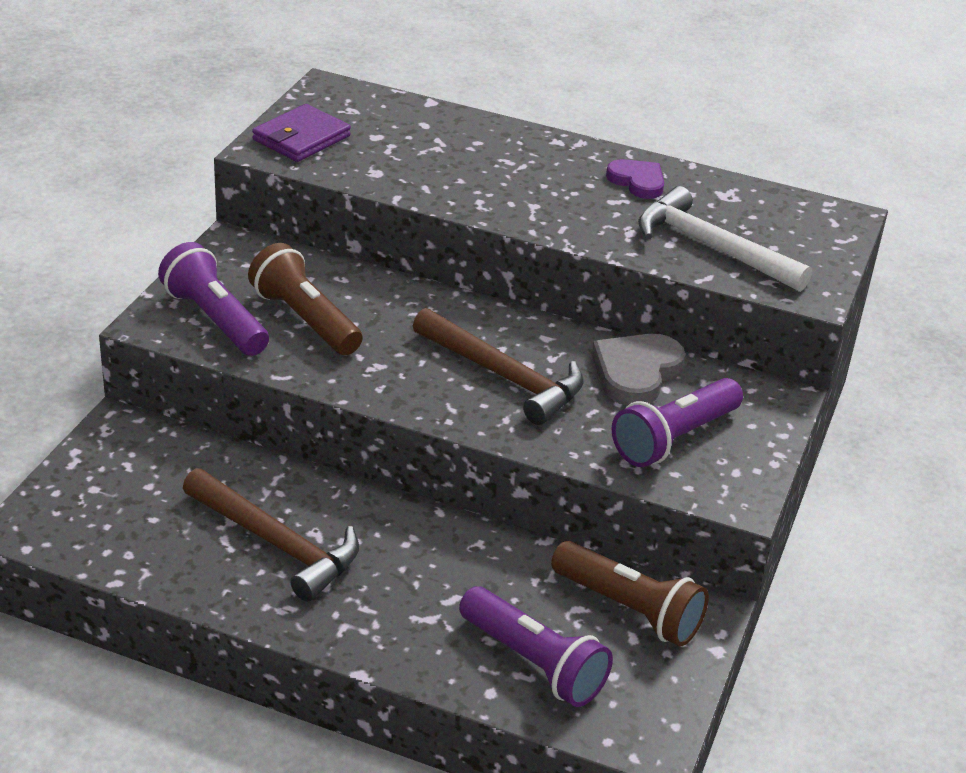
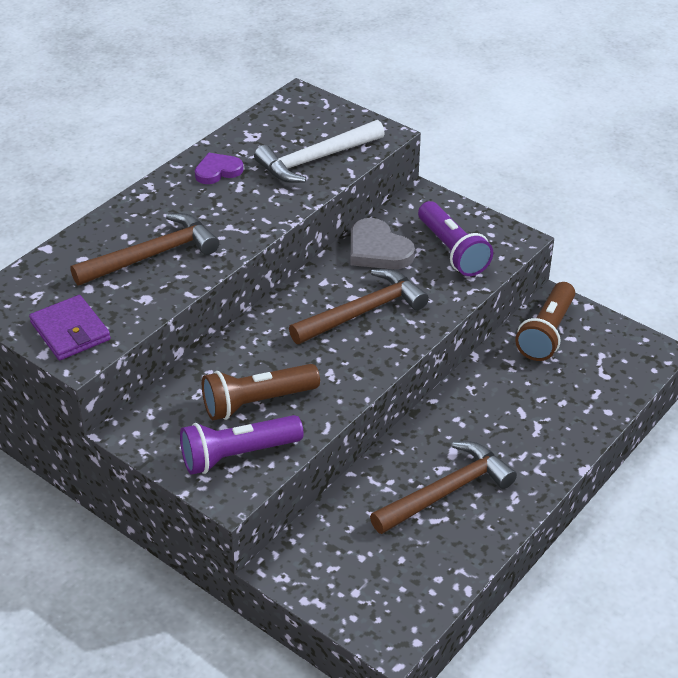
camera: 70 degrees left, 5 degrees up
(452, 164) = (152, 255): none -> brown hammer
(534, 663) = (586, 386): purple flashlight -> none
(629, 609) = (547, 333): brown flashlight -> brown flashlight turned 150 degrees clockwise

